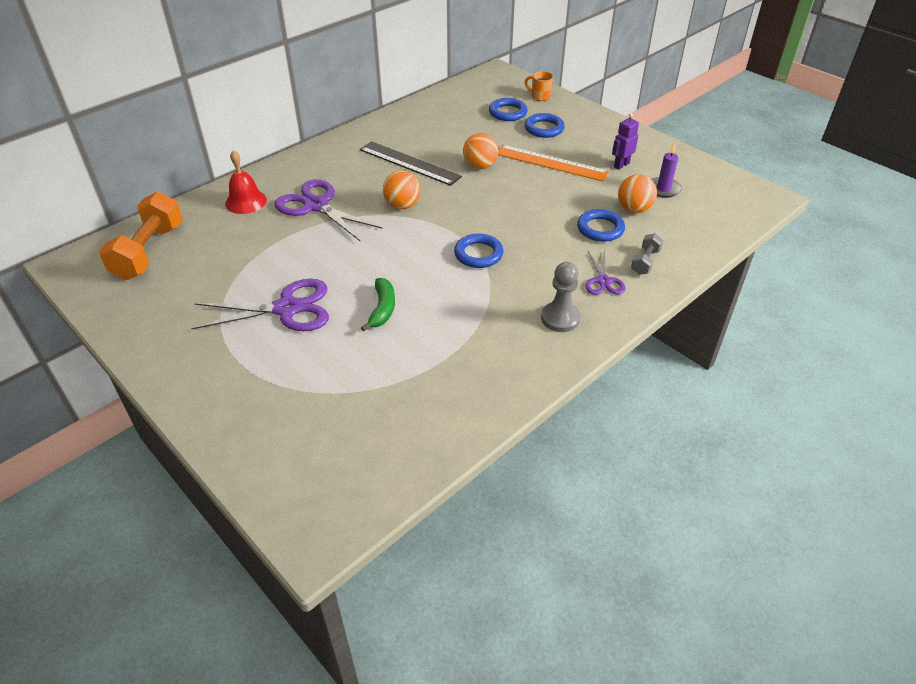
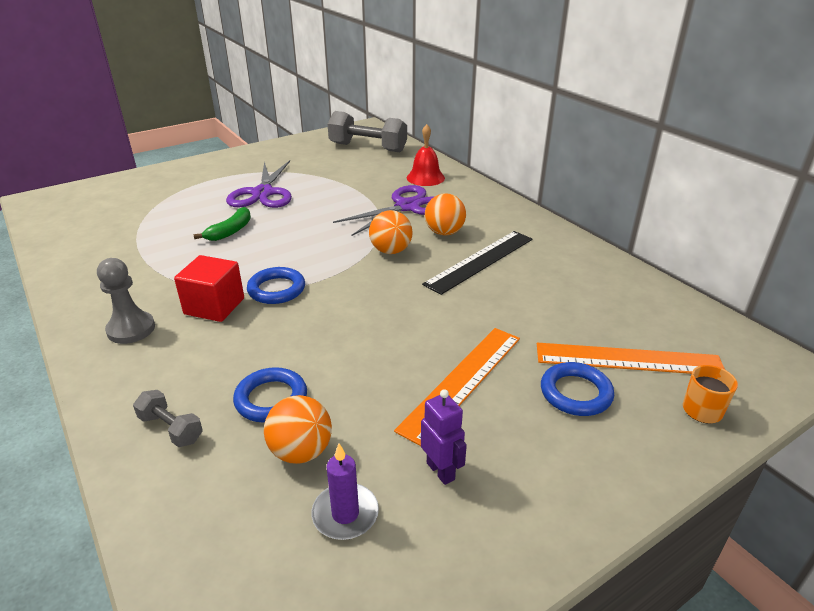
camera: 100 degrees right, 10 degrees down
(149, 251) = (368, 147): orange dumbbell -> grey dumbbell
(382, 309) = (230, 231): green banana -> green banana turned 75 degrees counterclockwise
(480, 166) = (464, 312): orange ball -> orange ball (444, 232)
(508, 113) = (628, 359): blue ring -> orange ruler
(513, 281) = (214, 306): none -> red cube
(603, 281) = (163, 376): purple scissors -> none

